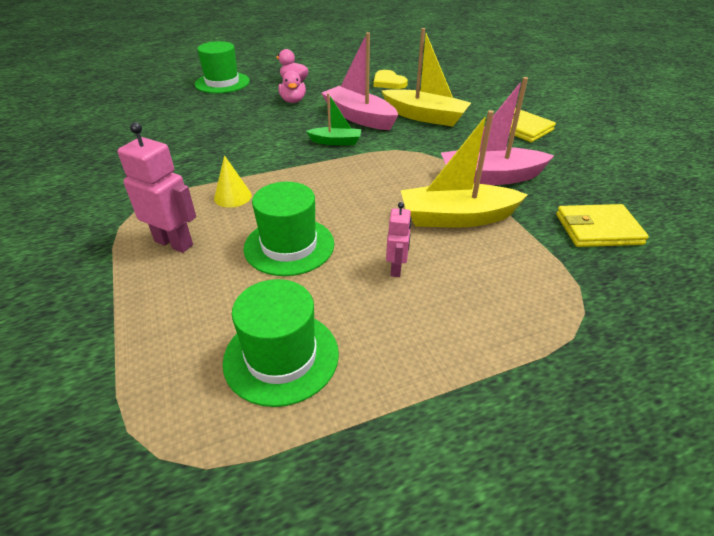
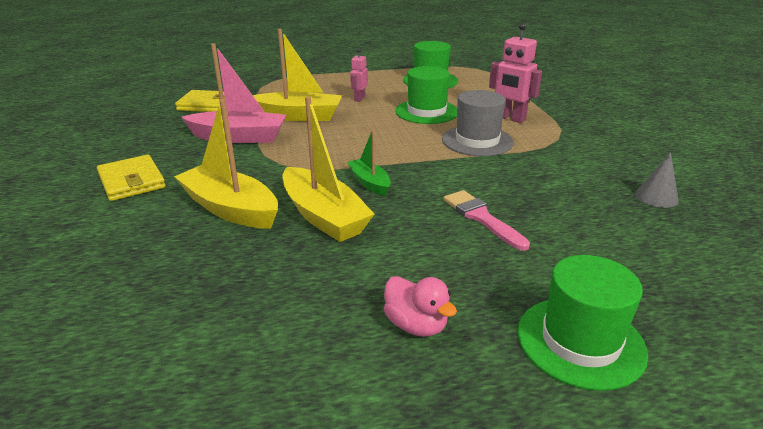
camera: 170 degrees left, 10 degrees down
(105, 149) = (656, 197): none -> grey cone
(232, 196) = (477, 141): yellow cone -> grey hat
(251, 125) = (481, 218): none -> pink brush
(293, 101) = (420, 263): pink duck -> none
(336, 142) = (369, 183): green boat -> green boat turned 45 degrees clockwise
(359, 117) = (323, 216): pink boat -> yellow boat
(388, 82) = (219, 299): yellow heart -> none

